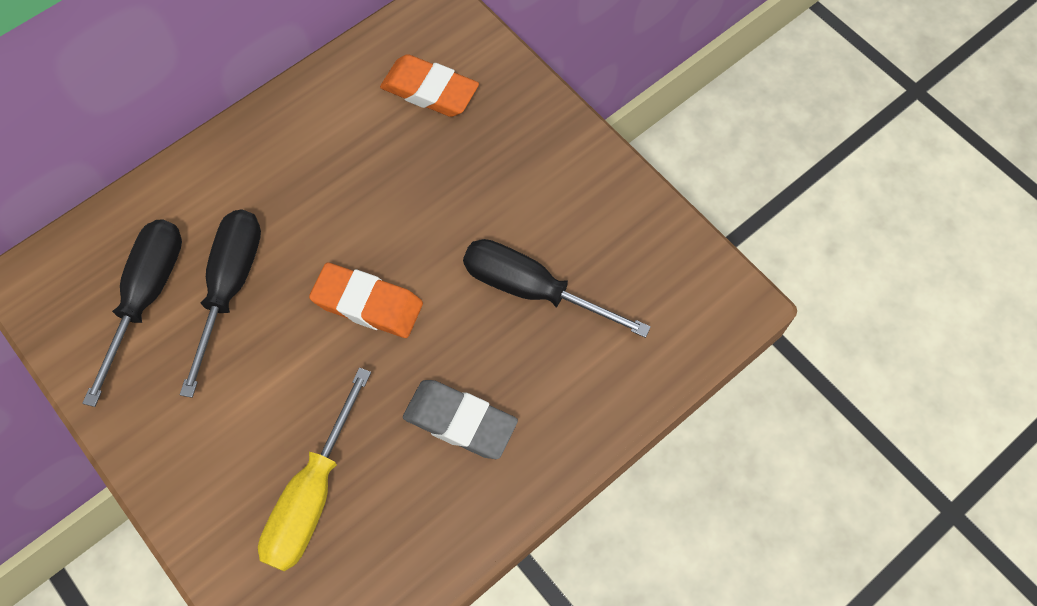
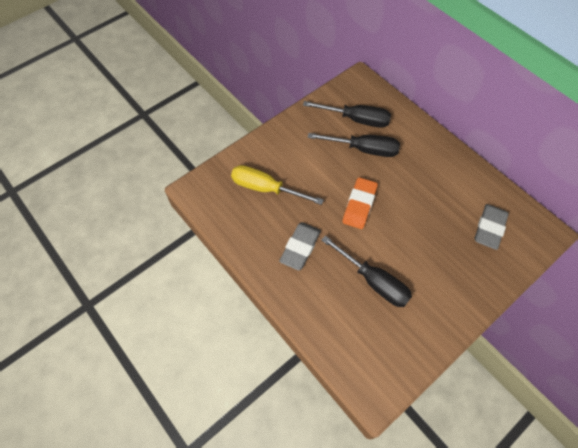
camera: 90 degrees right, 5 degrees down
(429, 91) = (489, 228): orange eraser -> grey eraser
(532, 289) = (373, 281): black screwdriver -> black screwdriver turned 105 degrees clockwise

